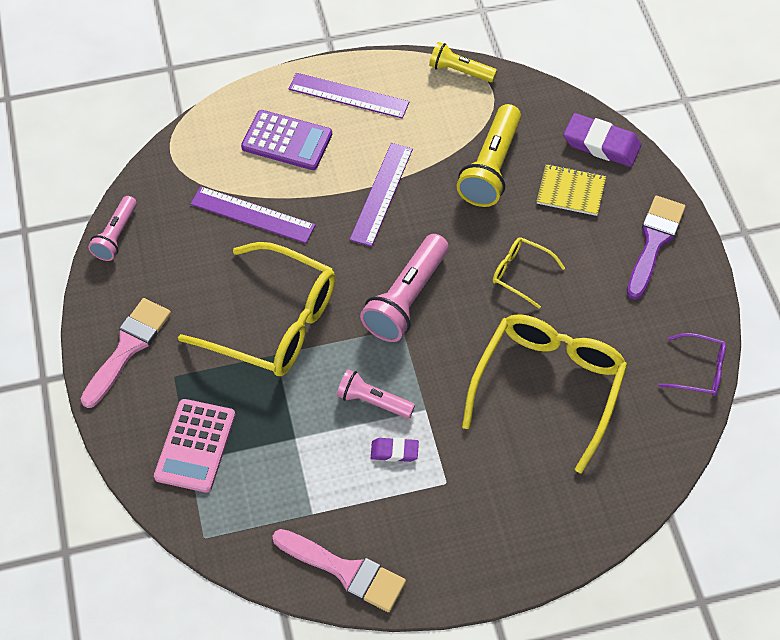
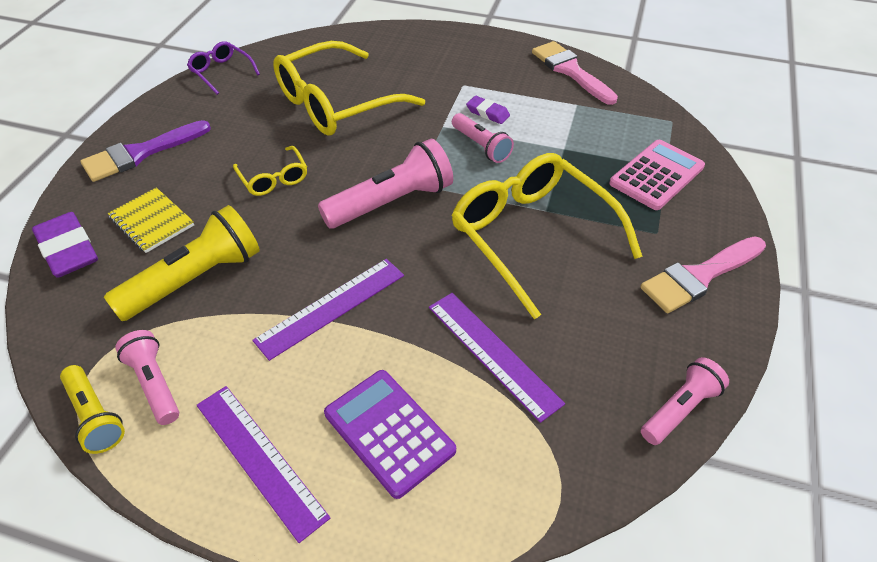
camera: 150 degrees left, 10 degrees down
(445, 100) = (154, 384): none -> pink flashlight

